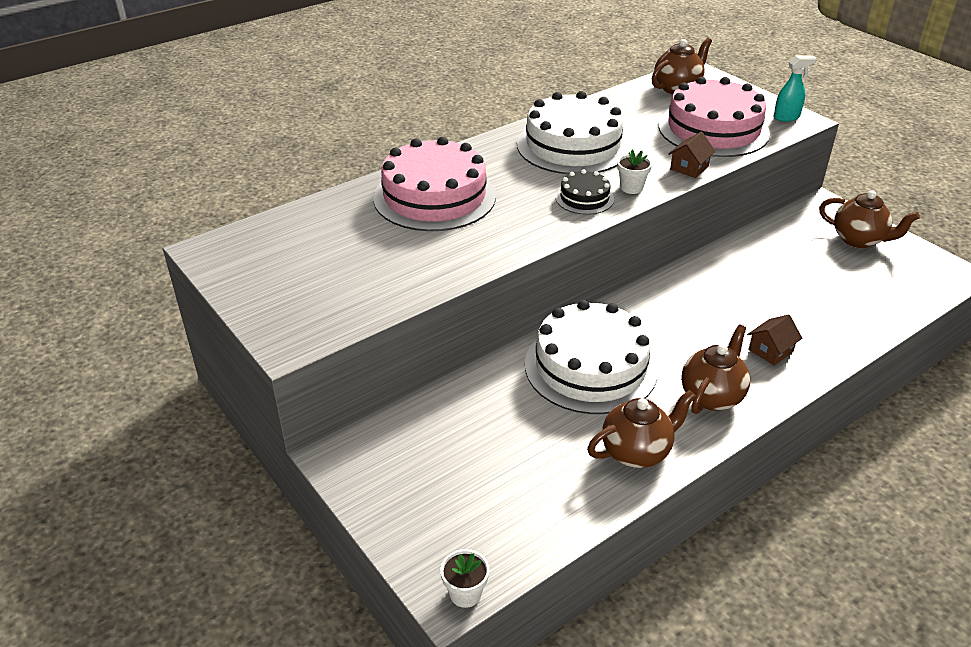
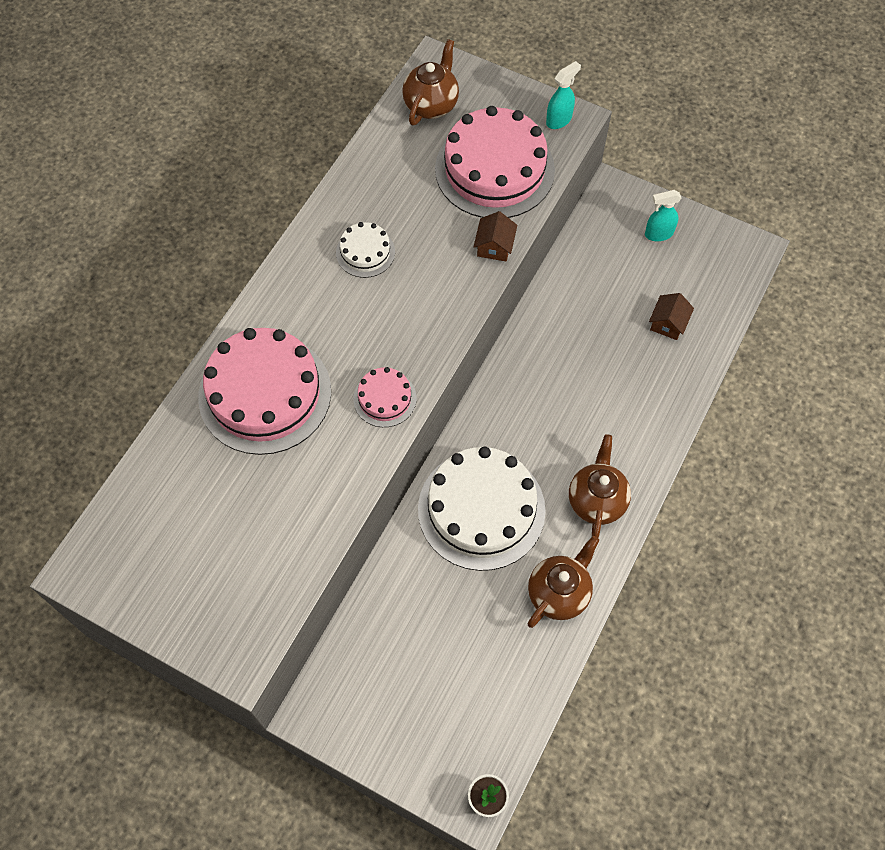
camera: 25 degrees left, 25 degrees up
(535, 225) = (385, 398): none -> pink cake
(573, 145) = (365, 252): white cake -> white cake, size x0.48
(584, 198) = (413, 337): black cake -> none
(631, 188) = (451, 301): white flower pot -> none
(770, 350) = (626, 422): brown house -> brown house (668, 323)
(859, 240) = (658, 234): brown teapot -> turquoise spray bottle

